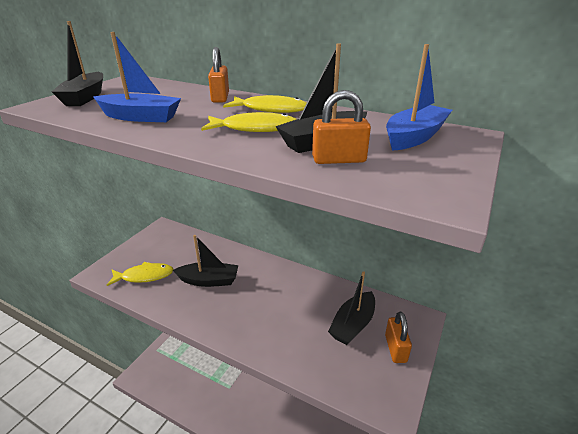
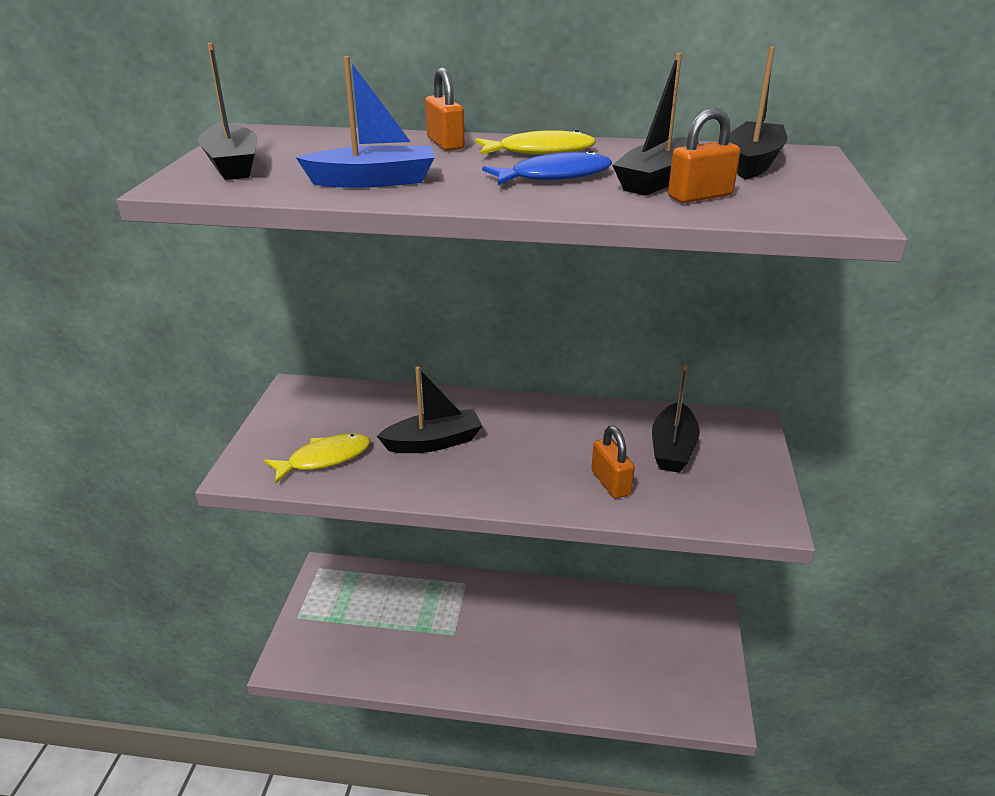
camera: 20 degrees left, 0 degrees up
(255, 128) = (554, 176): yellow fish -> blue fish
(395, 348) = (740, 461): orange padlock -> orange padlock (610, 483)
(414, 137) = (753, 162): blue boat -> black boat

